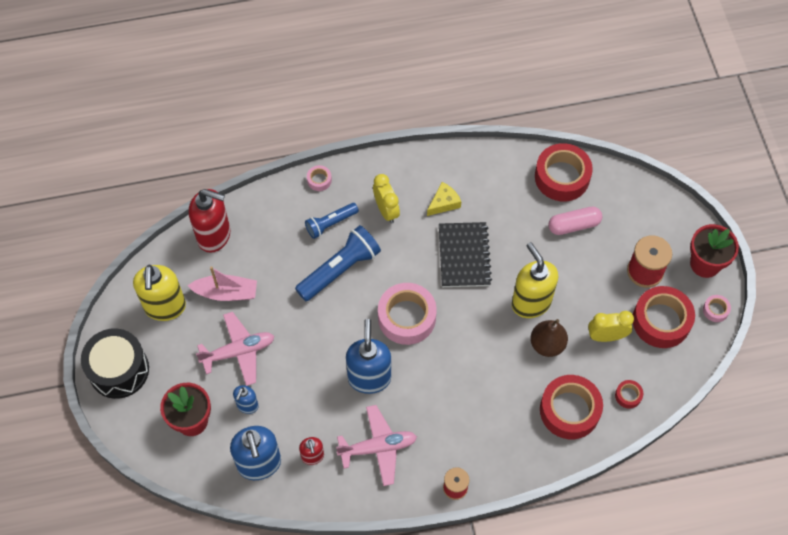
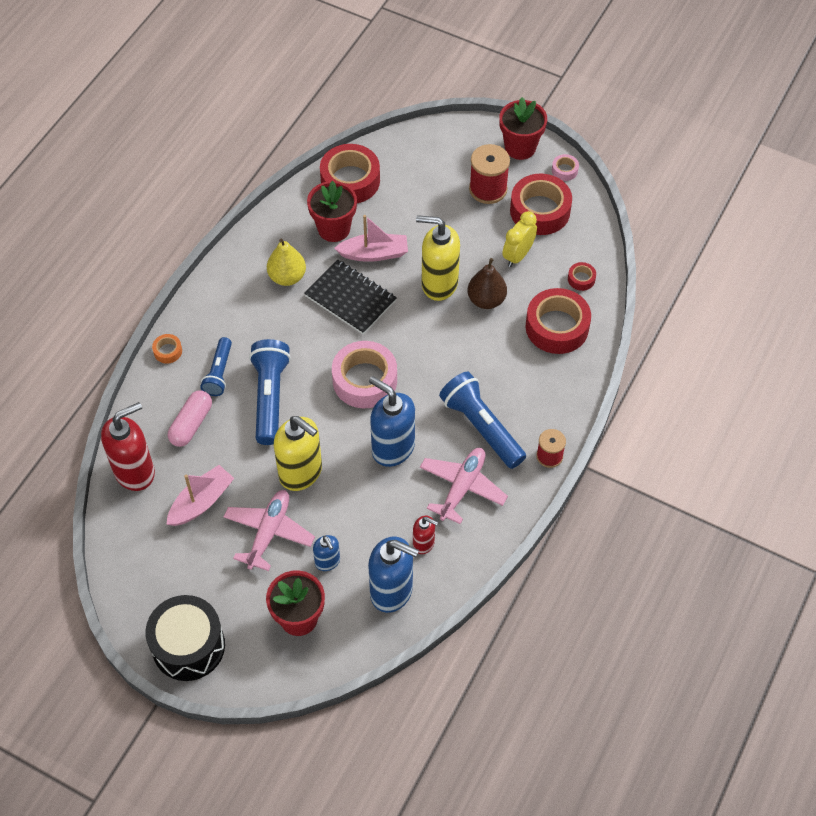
camera: 50 degrees left, 5 degrees down
(165, 307) = (164, 562): yellow soap dispenser -> yellow soap dispenser (301, 472)
(319, 180) = (168, 351): pink tape -> orange tape
(386, 210) = (250, 323): yellow clock -> none
(438, 423) = (481, 427): none -> blue flashlight
(444, 203) = (287, 277): yellow cheese -> yellow pear
(511, 199) = (334, 229): none -> red flower pot
(515, 241) = (374, 253): none -> pink boat
(574, 225) = (401, 204): pink capsule -> pink capsule (191, 424)

